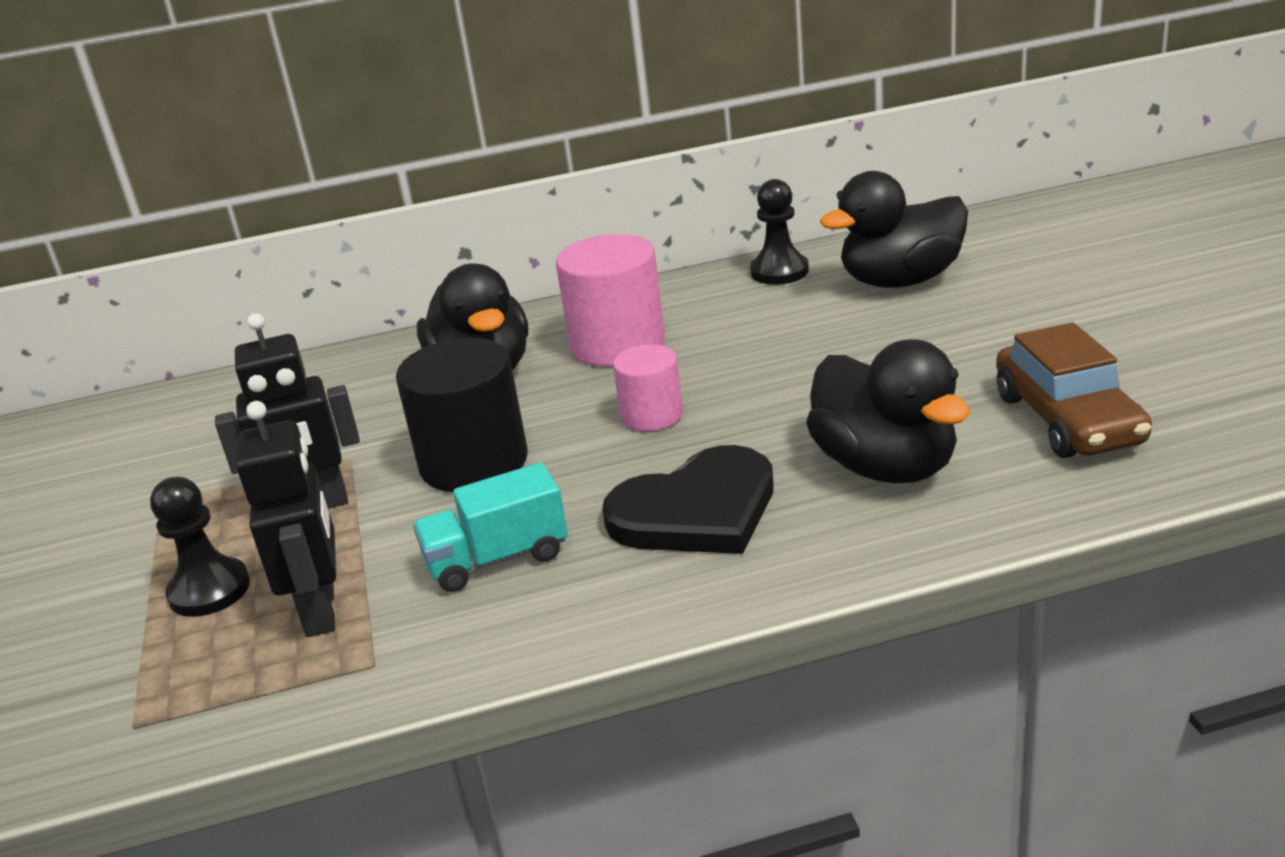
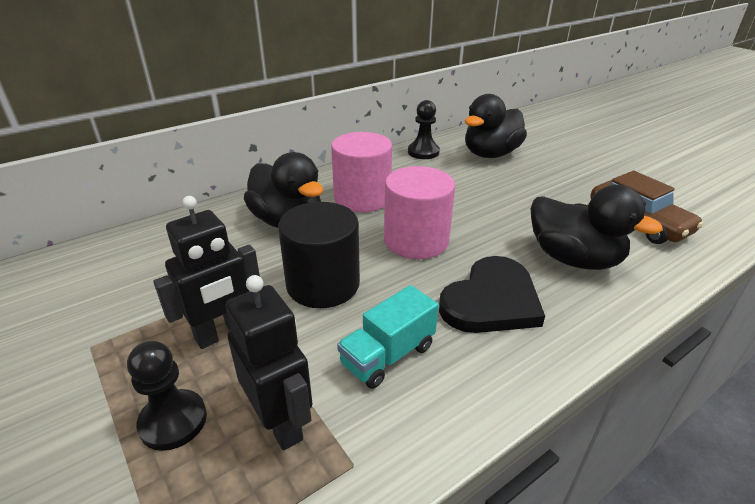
camera: 25 degrees left, 5 degrees up
(652, 415) = (416, 240): pink cylinder -> pink cylinder, size x1.70

